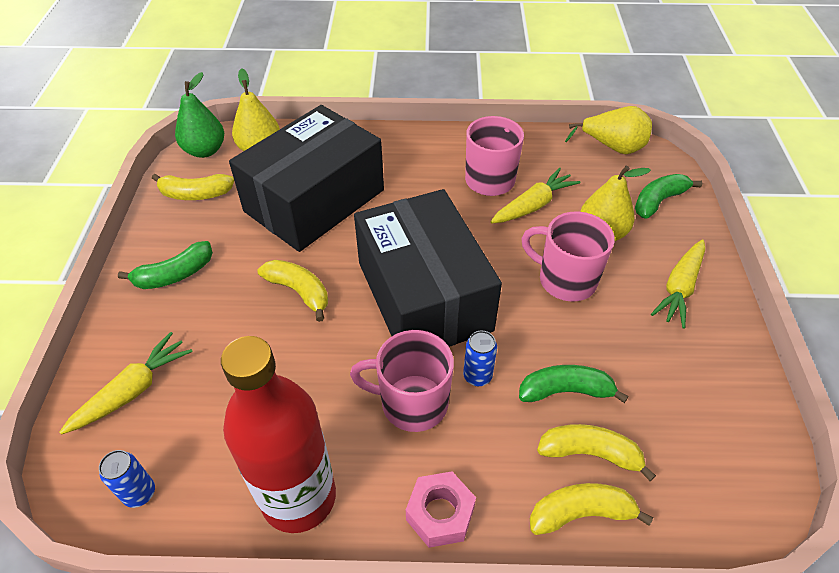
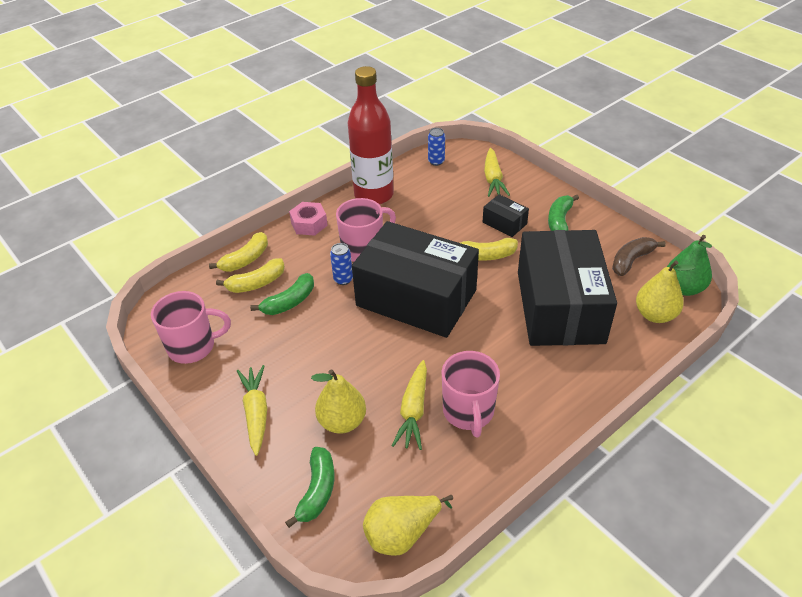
camera: 140 degrees right, 5 degrees down
(195, 194) = (631, 260): yellow banana -> brown banana
(224, 315) = (504, 223): none -> black box
(565, 280) = (340, 366): pink mug -> pink mug (193, 346)

